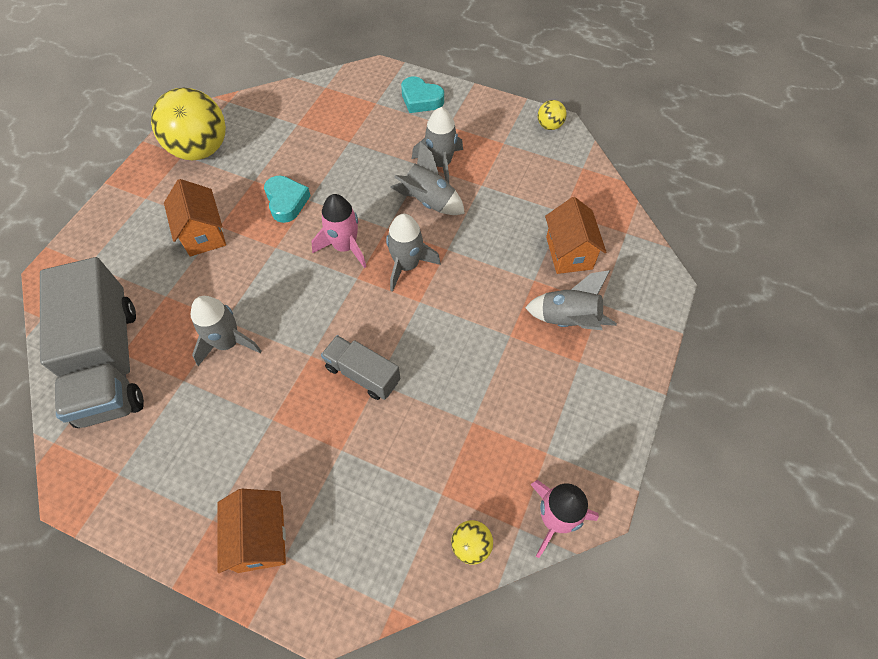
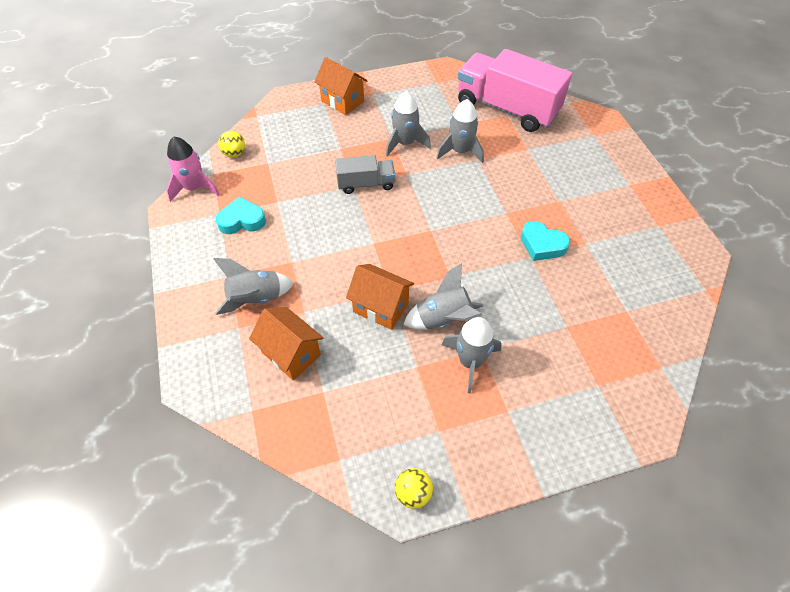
camera: 140 degrees right, 5 degrees down
(109, 362) = (506, 109): grey truck -> pink truck
(200, 150) = (654, 238): yellow ball -> none
(203, 234) = (560, 190): orange house -> orange house (381, 307)
(345, 247) = (463, 243): pink rocket -> none
(407, 265) = (406, 260): grey rocket -> grey rocket (405, 143)
(421, 99) = (566, 423): turquoise heart -> turquoise heart (242, 220)

